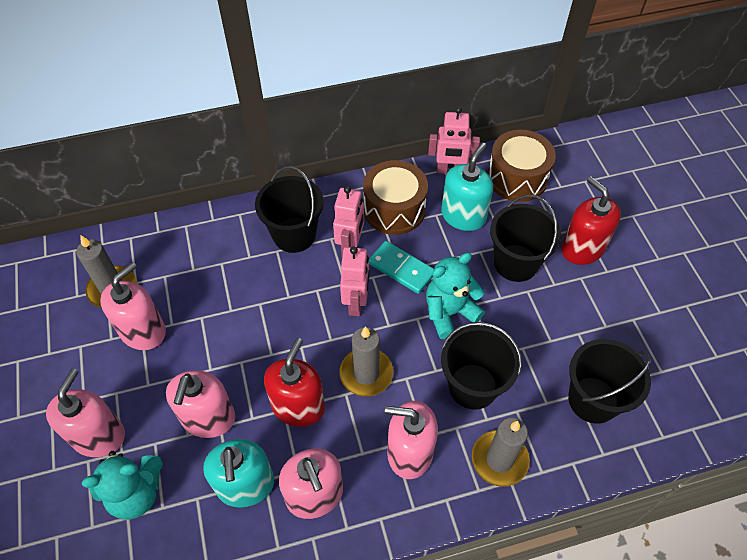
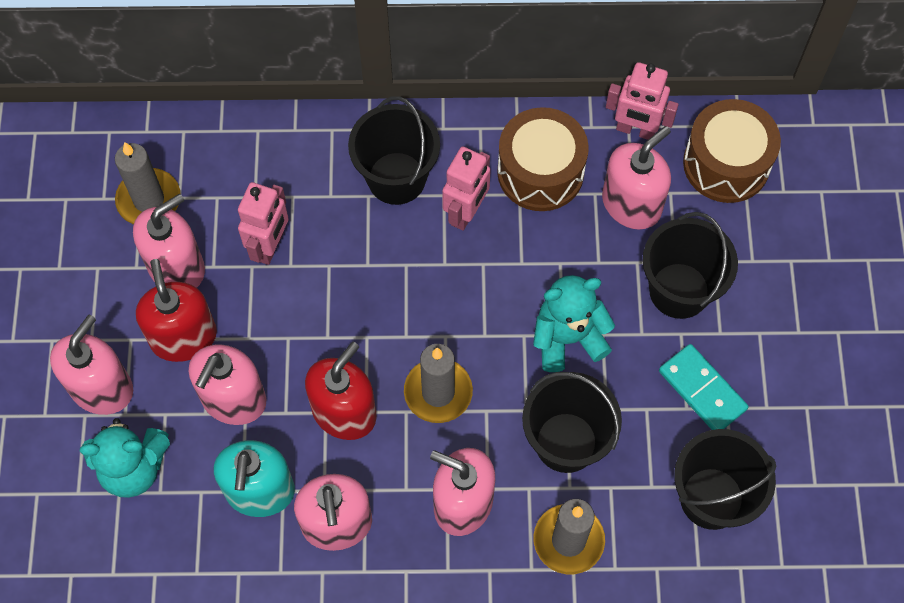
camera: 15 degrees right, 10 degrees up
(356, 303) = (452, 295): pink robot -> pink robot (270, 246)
(401, 268) = (524, 261): turquoise domino -> turquoise domino (702, 390)
(463, 216) = (631, 204): turquoise soap dispenser -> pink soap dispenser
(582, 248) = (777, 291): red soap dispenser -> red soap dispenser (183, 337)

